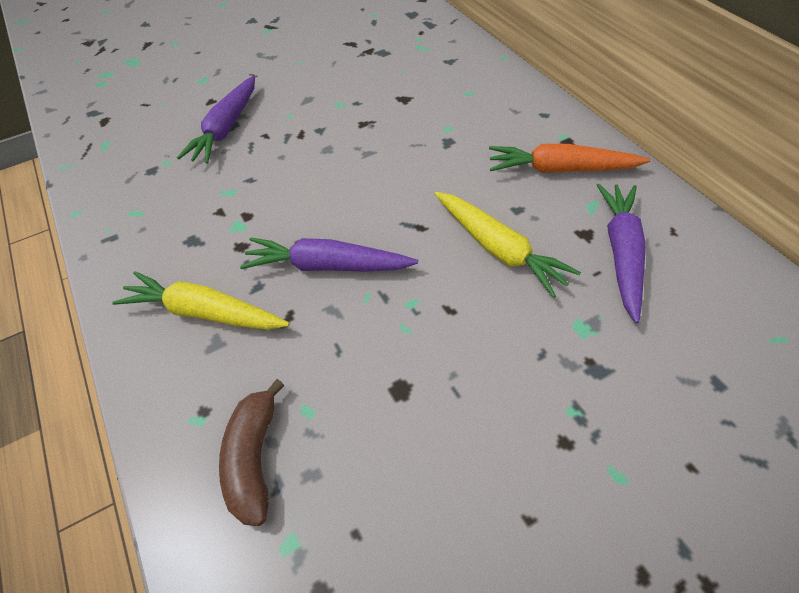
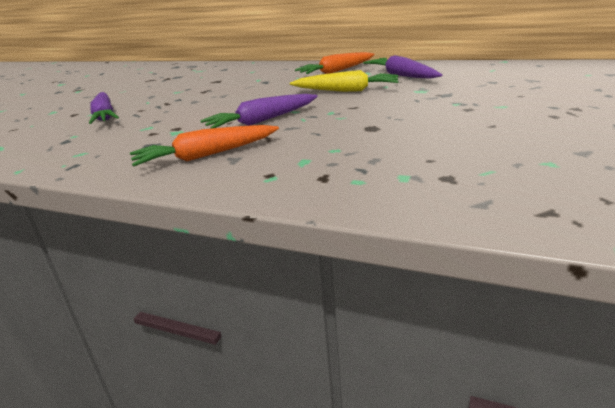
camera: 40 degrees left, 25 degrees down
(204, 312) = (206, 155): yellow carrot -> orange carrot
(254, 459) = (332, 170): brown banana -> none

